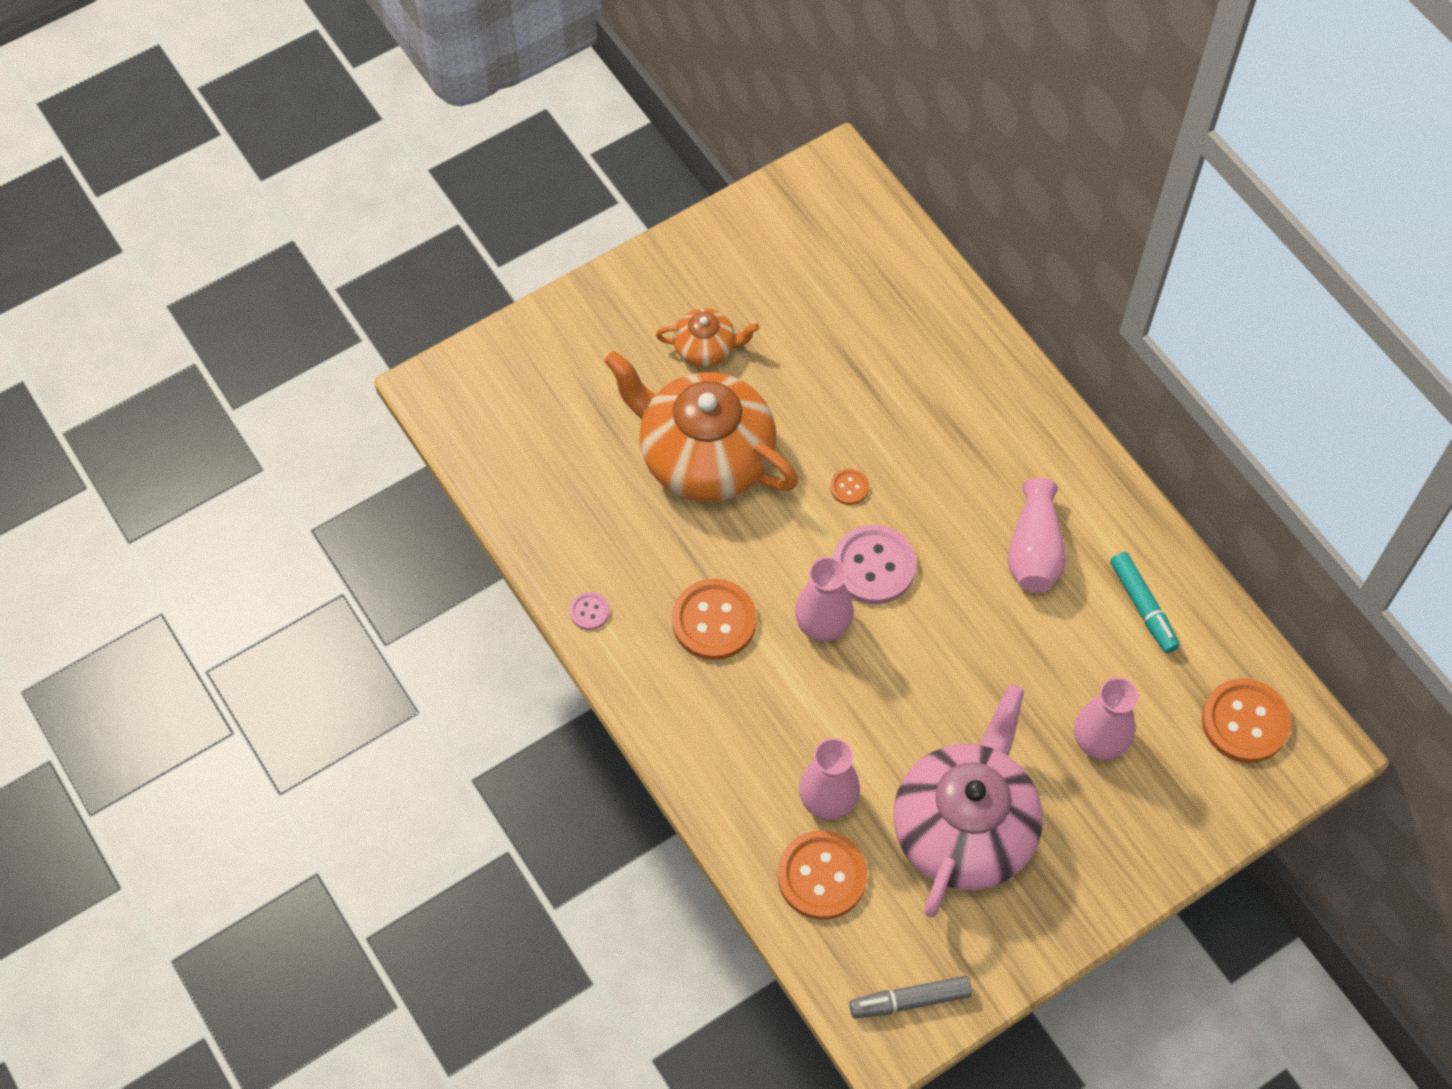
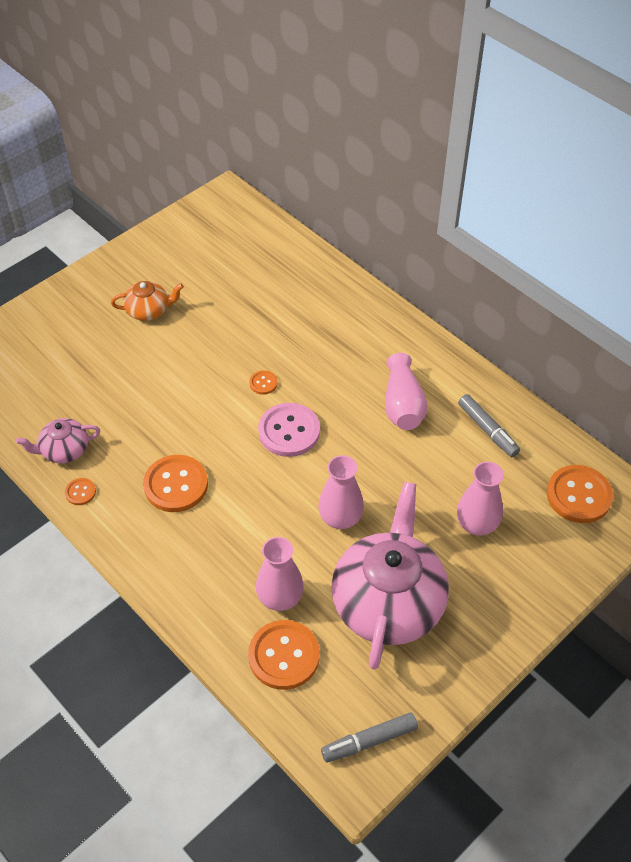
camera: 10 degrees left, 10 degrees down
(573, 547) = (64, 450): none -> pink teapot
(589, 611) = (80, 492): pink button -> orange button
(704, 456) = (155, 377): orange teapot -> none
(823, 624) = (257, 475): pink vase -> pink vase (340, 518)
(1143, 606) = (487, 430): turquoise marker -> grey marker

